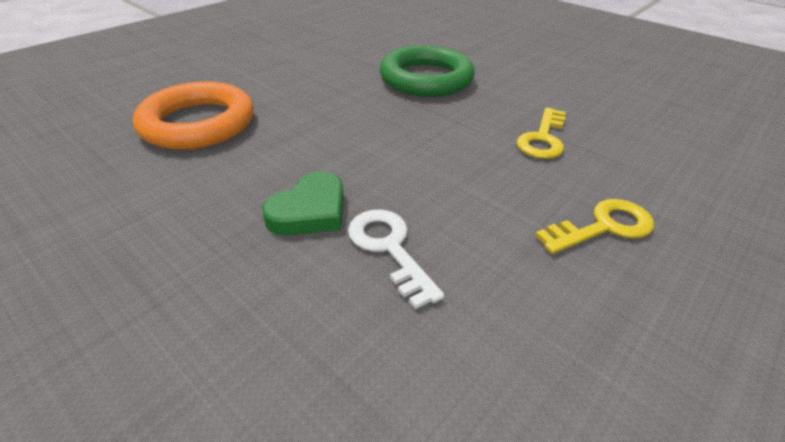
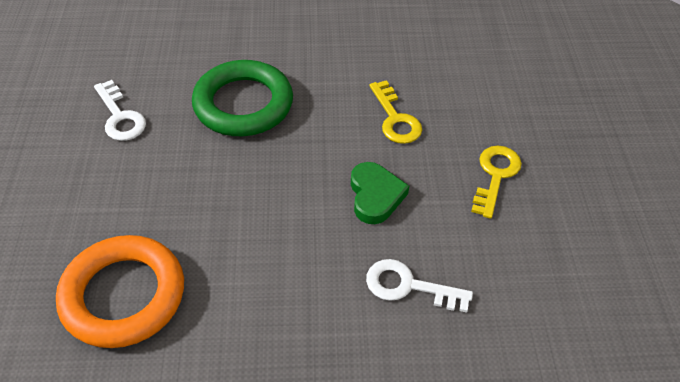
camera: 45 degrees left, 10 degrees up
(310, 211) = (329, 300): green heart -> green heart (375, 196)
(340, 52) = (120, 116): none -> white key

